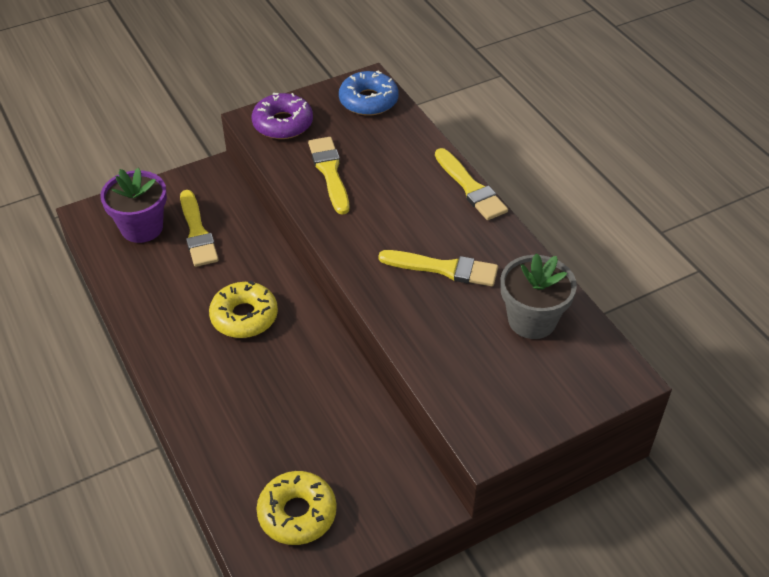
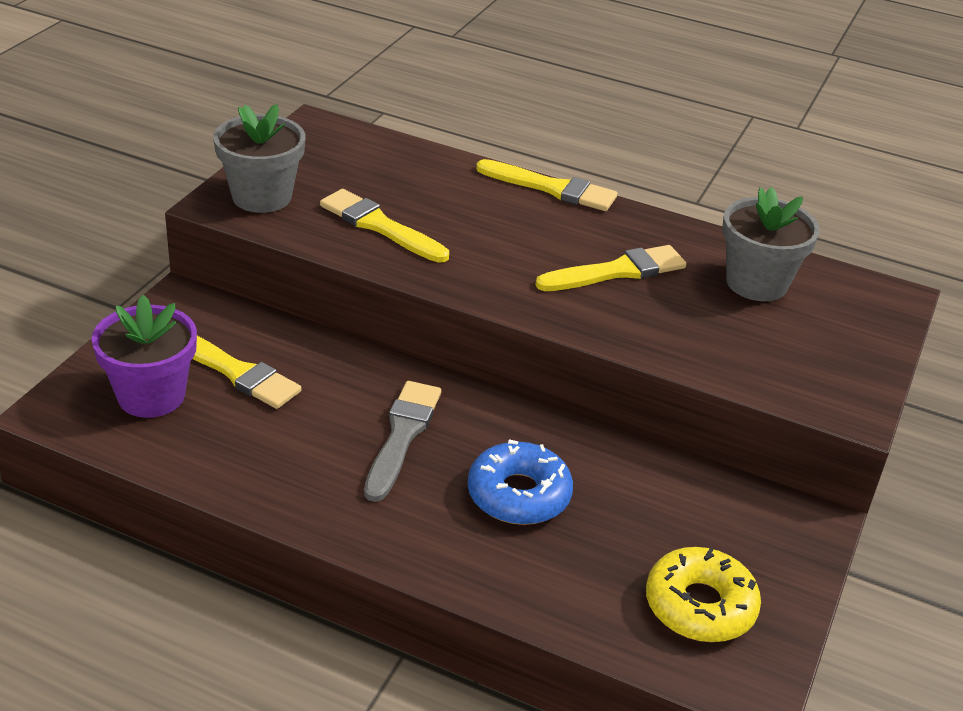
camera: 40 degrees left, 10 degrees down
(244, 316) = (402, 435): yellow donut -> grey brush
(283, 124) = (262, 197): purple donut -> grey flower pot
(368, 101) = (339, 143): blue donut -> blue donut (518, 495)

